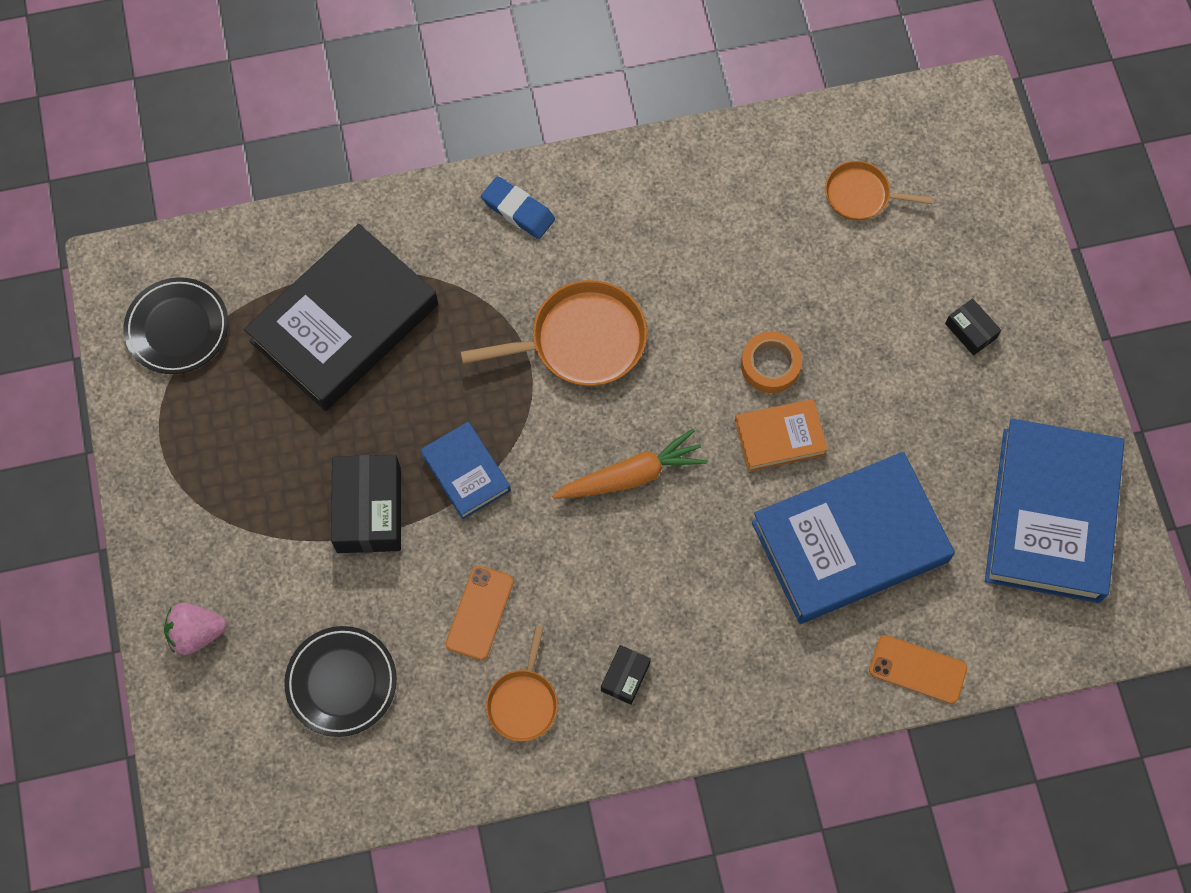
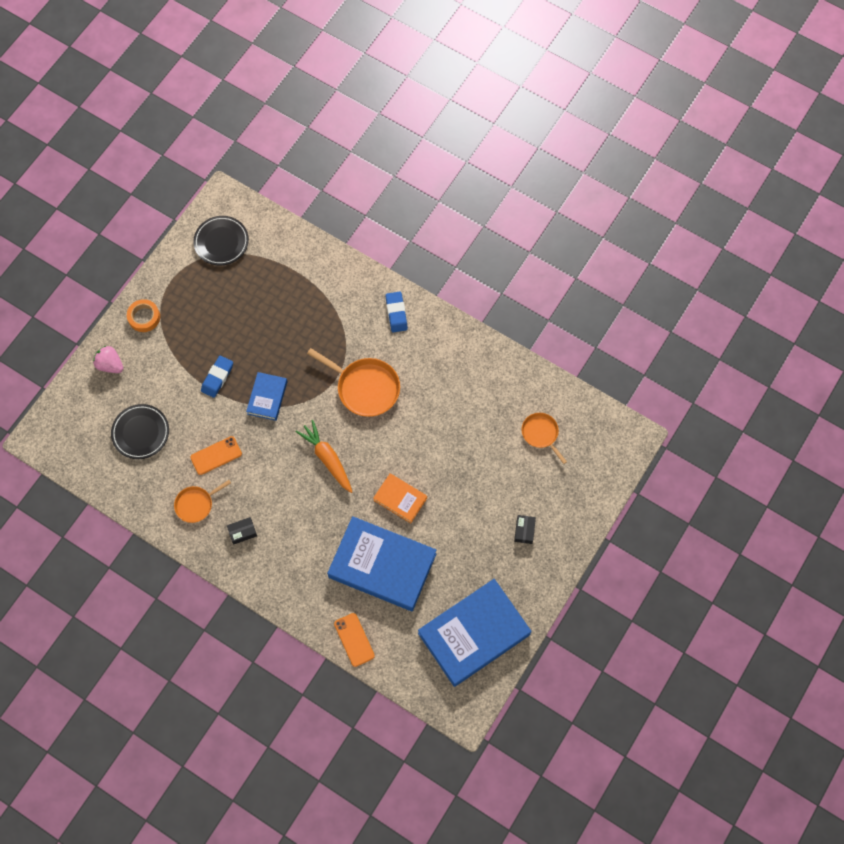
camera: 45 degrees right, 0 degrees up
(345, 323) = (284, 297): black book -> none
(369, 510) = (217, 377): black box -> blue eraser
(631, 475) = (327, 458): orange carrot -> orange carrot turned 150 degrees counterclockwise
(770, 365) = (428, 467): orange tape -> orange tape (144, 317)

